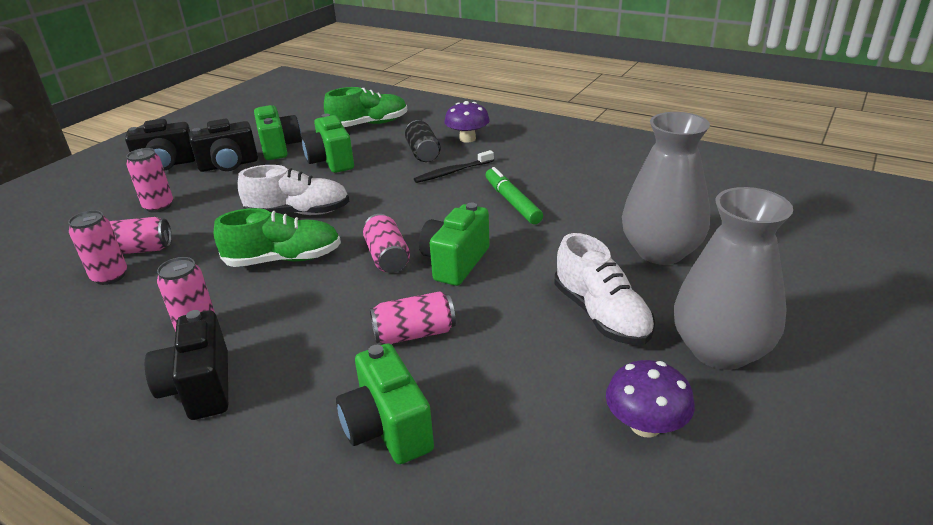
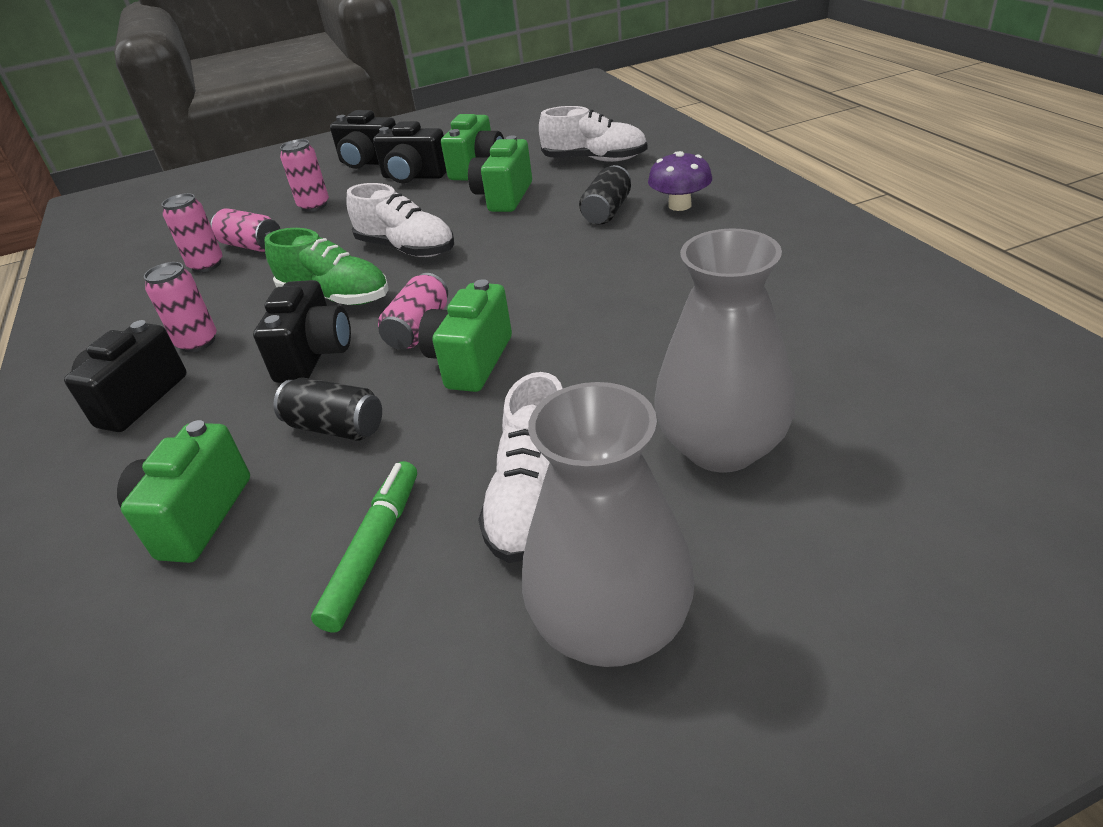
camera: 40 degrees right, 5 degrees up
(326, 300) = (314, 355): none -> black camera
(368, 124) = (594, 160): green shoe -> white shoe
(414, 333) = (336, 427): pink can -> black can
(452, 172) = (608, 246): black toothbrush -> none
(455, 262) = (470, 361): green camera -> green camera turned 45 degrees counterclockwise
(512, 202) = (625, 307): green marker -> green marker (374, 550)
(645, 425) = (398, 665): purple mushroom -> none

